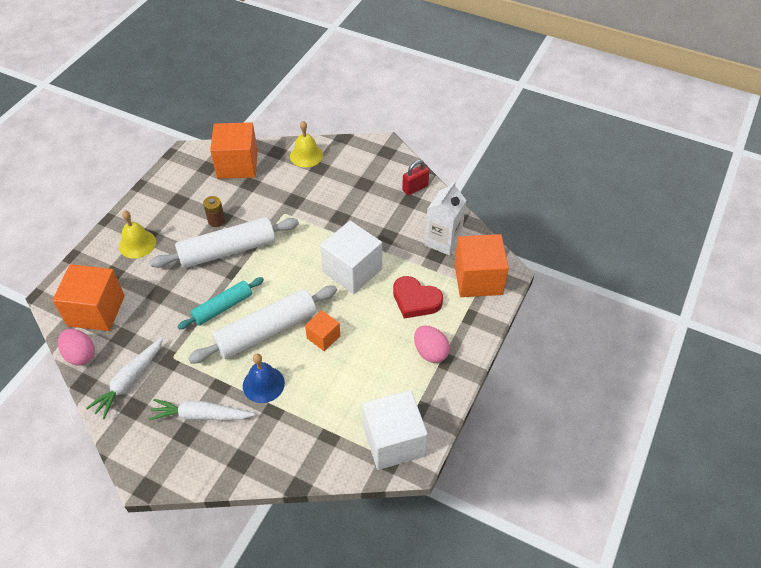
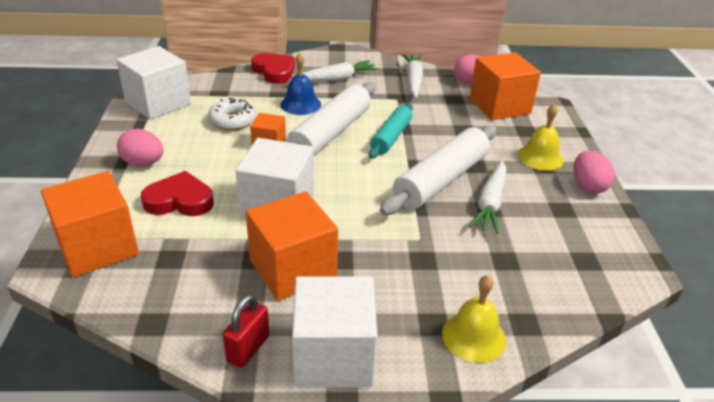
camera: 150 degrees right, 15 degrees down
(139, 209) = (588, 186): none -> pink egg
(216, 221) = (490, 203): brown battery -> white carrot
(237, 164) = (554, 280): orange cube -> orange cube (293, 269)
(251, 458) = (274, 71): none -> red heart
(337, 382) = (232, 121): none -> white donut
(377, 171) = (333, 356): none -> white cube
(443, 241) = (166, 278): white carton -> none

